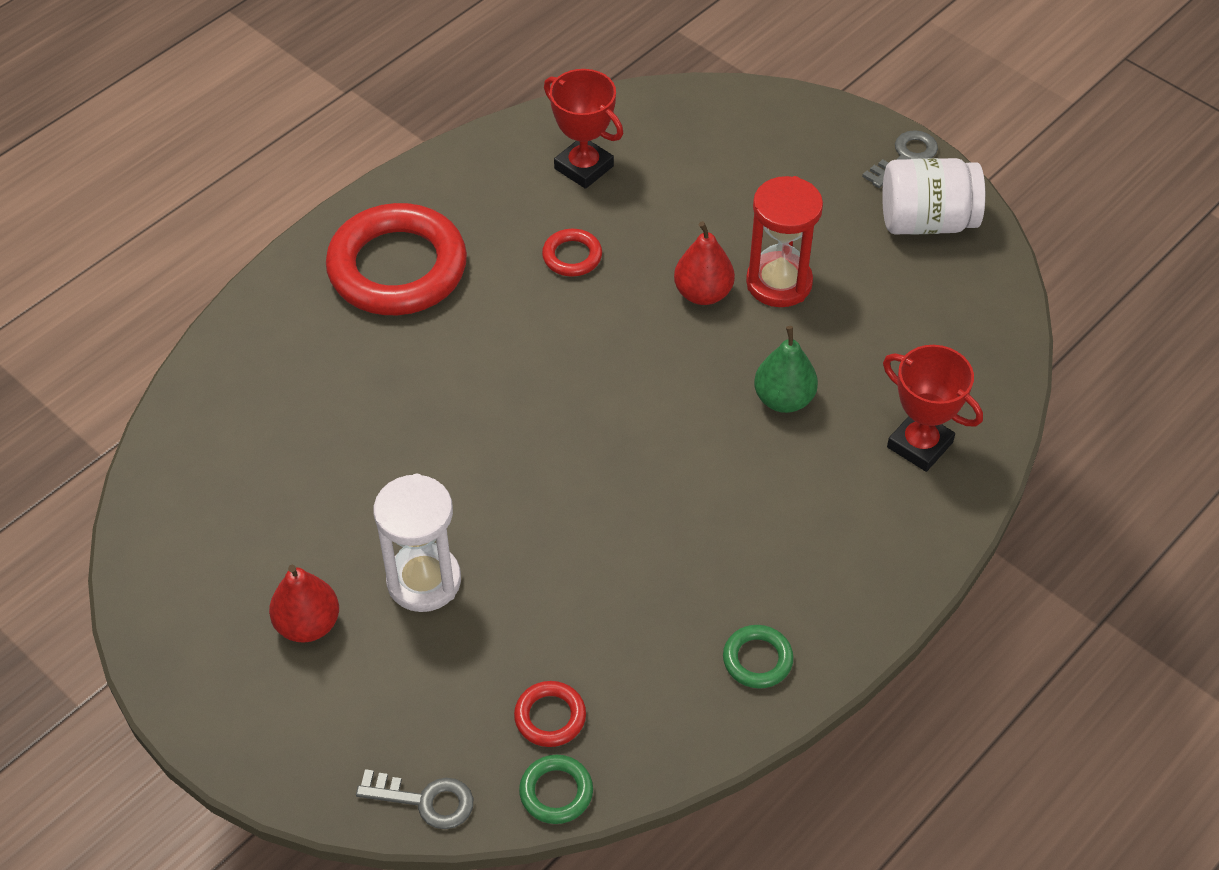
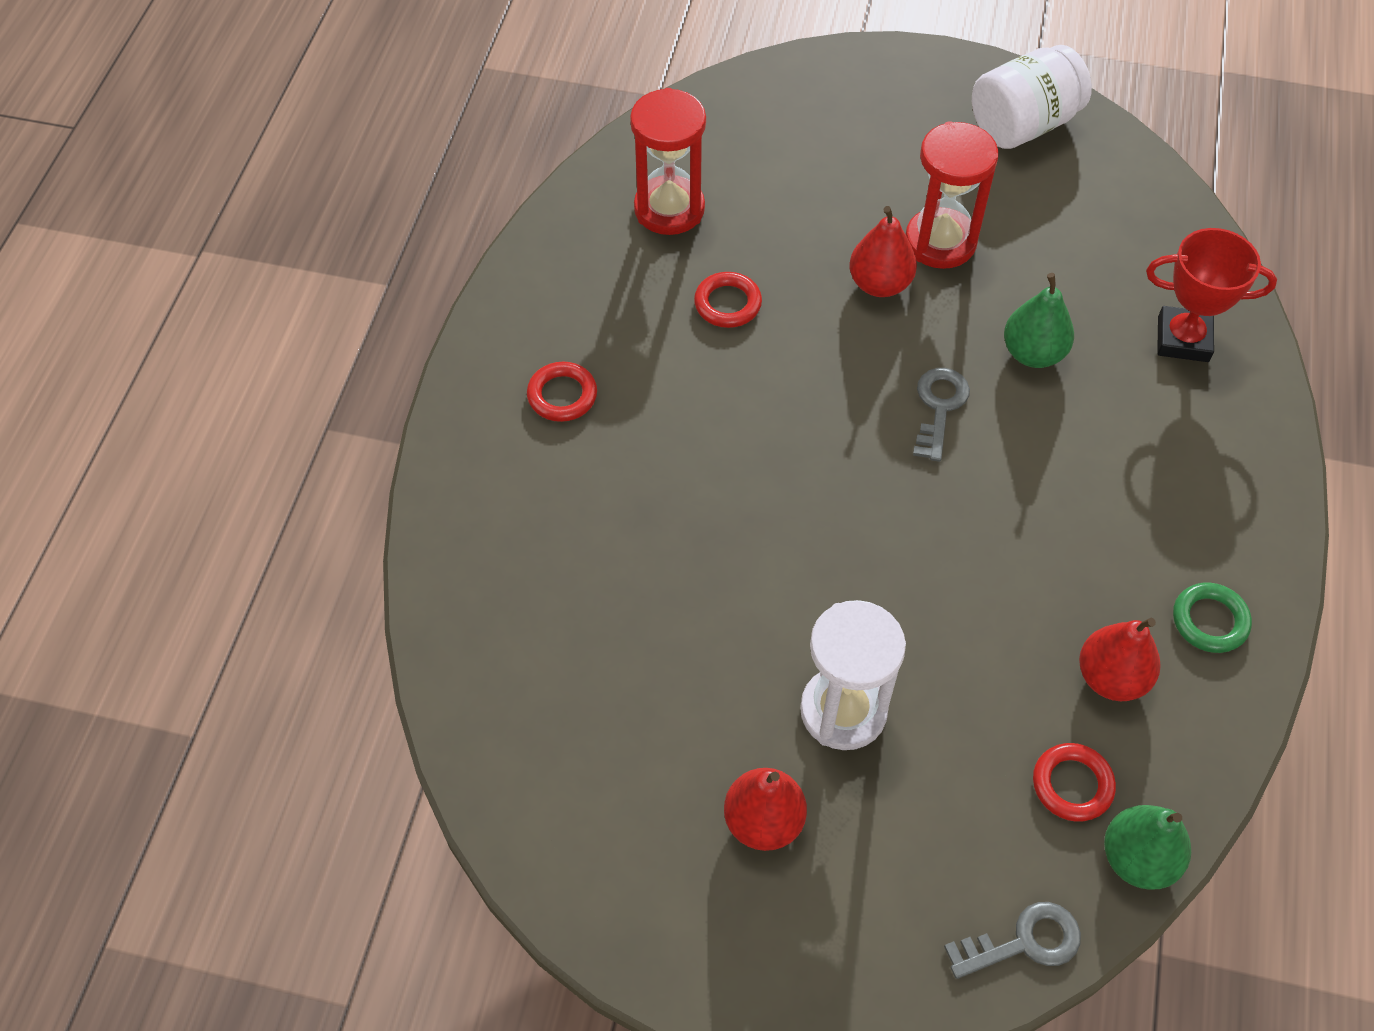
camera: 30 degrees left, 5 degrees up
(397, 268) = (562, 395): red ring -> red ring, size x0.43
(556, 792) = (1138, 859): green ring -> green pear
(584, 167) = (669, 209): red trophy -> red hourglass
(644, 660) = (1111, 677): none -> red pear
(905, 157) = (956, 72): grey key -> grey key (939, 408)

